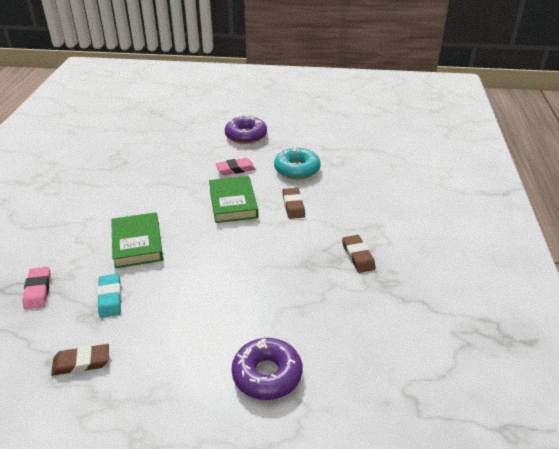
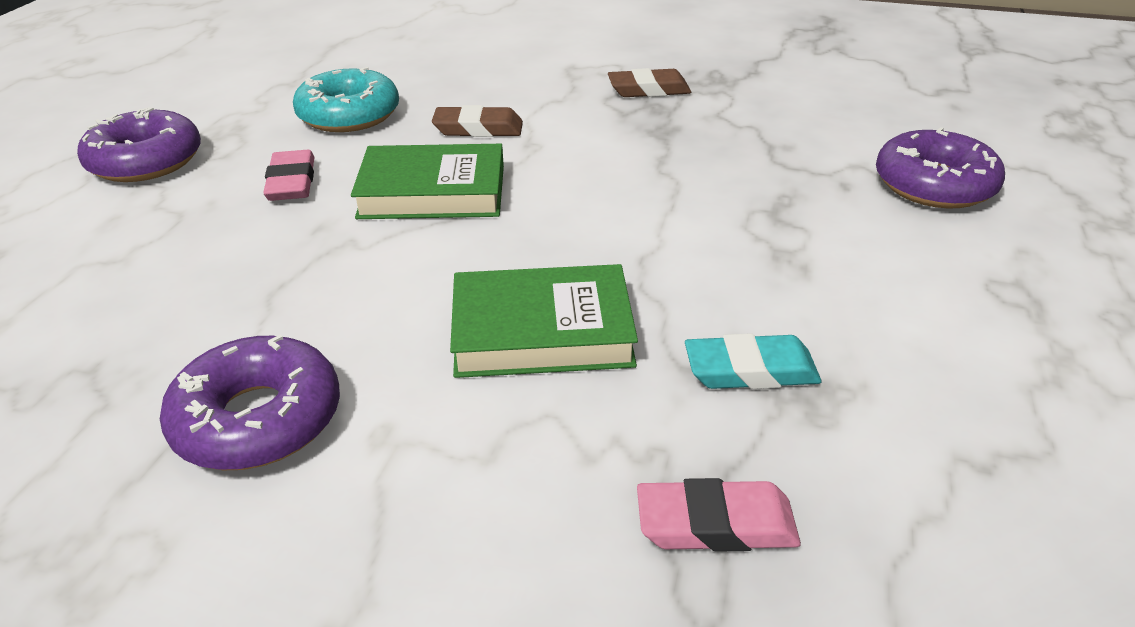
camera: 80 degrees left, 0 degrees up
(81, 363) = (971, 406): brown eraser -> none
(99, 195) = (258, 419): none -> purple donut

